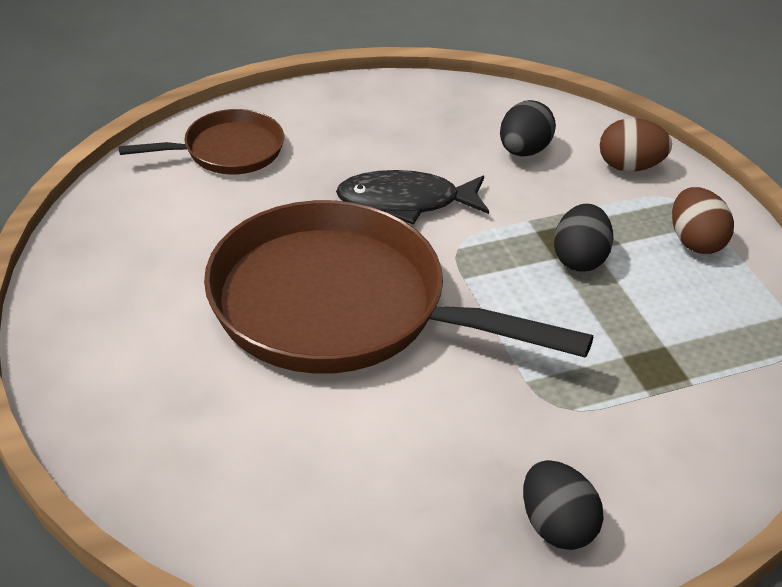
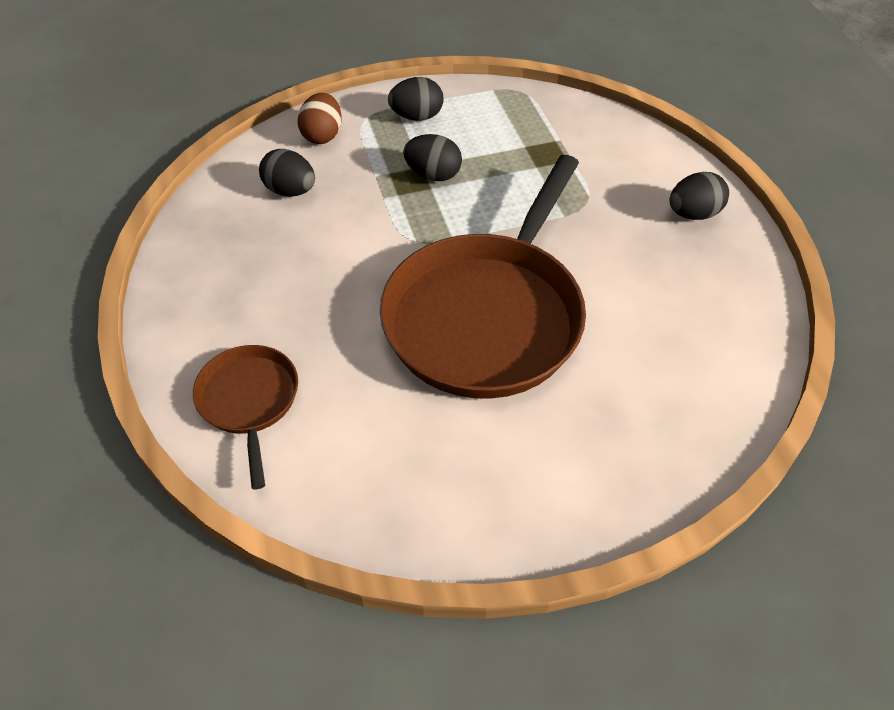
camera: 85 degrees left, 10 degrees up
(405, 202) = (352, 269): black fish -> none
(695, 242) = (417, 116): brown egg -> black egg

